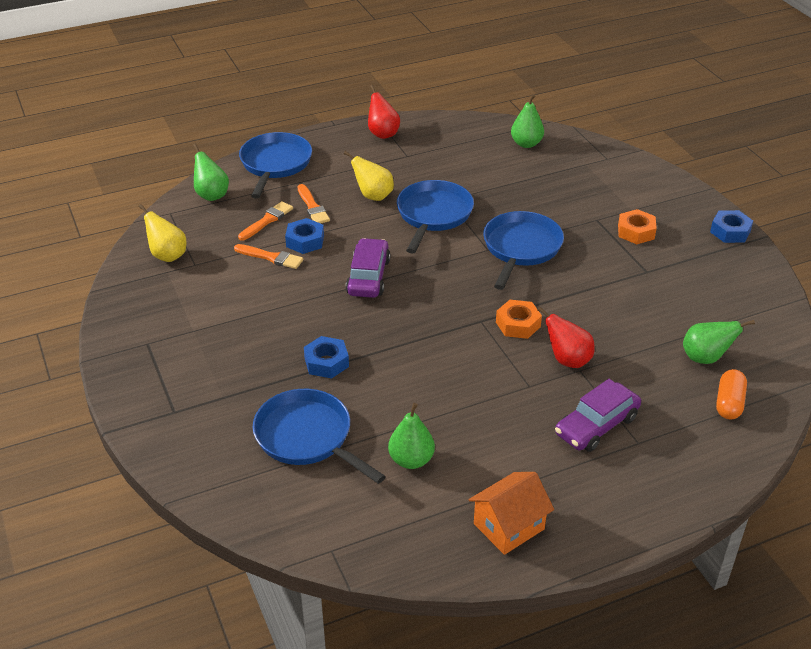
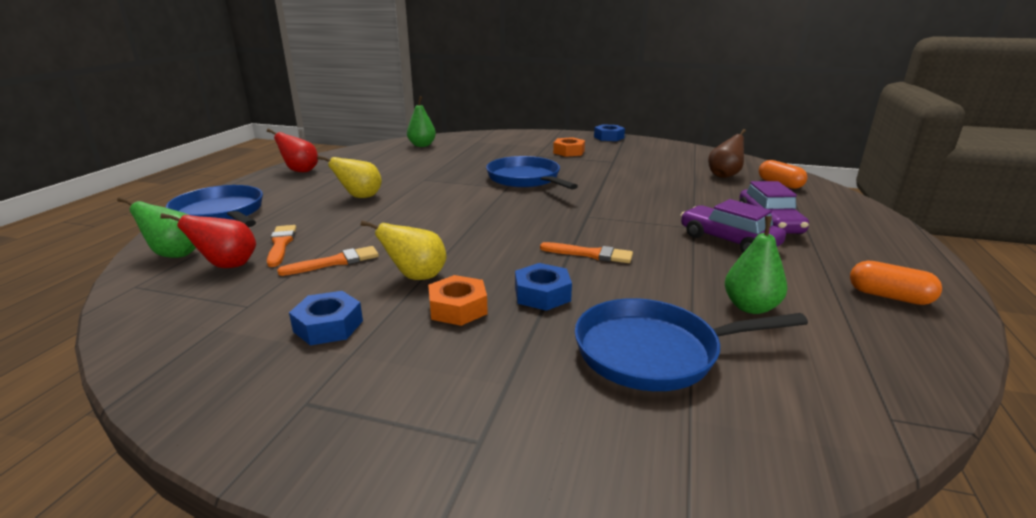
camera: 50 degrees left, 15 degrees down
(167, 255) = (192, 316): yellow pear -> yellow pear (416, 277)
(305, 241) = (349, 239): blue nut -> blue nut (328, 326)
(312, 207) = (314, 220): orange brush -> orange brush (590, 254)
(368, 277) = (455, 233): purple car -> purple car (728, 240)
(433, 215) = (431, 188): blue pan -> none
(509, 526) = (889, 296): orange house -> orange capsule
(518, 324) = (611, 207): orange nut -> orange nut (458, 308)
(567, 360) = (677, 206): red pear -> red pear (228, 265)
(705, 358) = (724, 175): green pear -> brown pear

